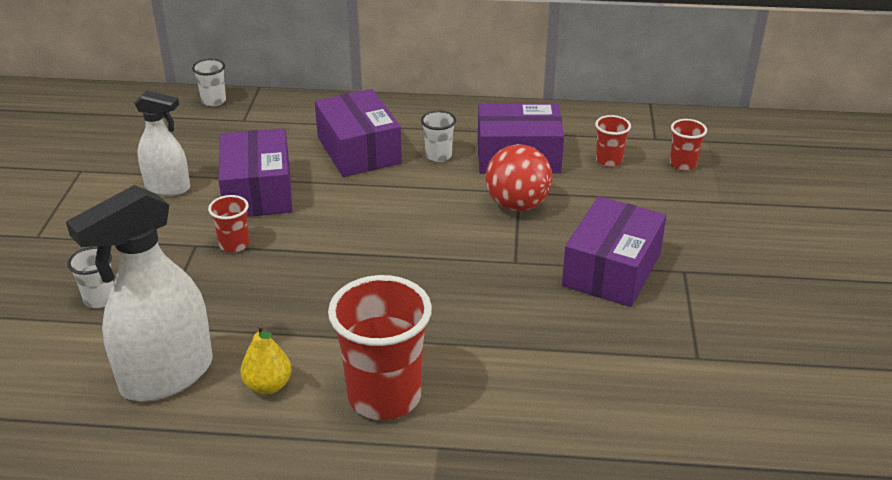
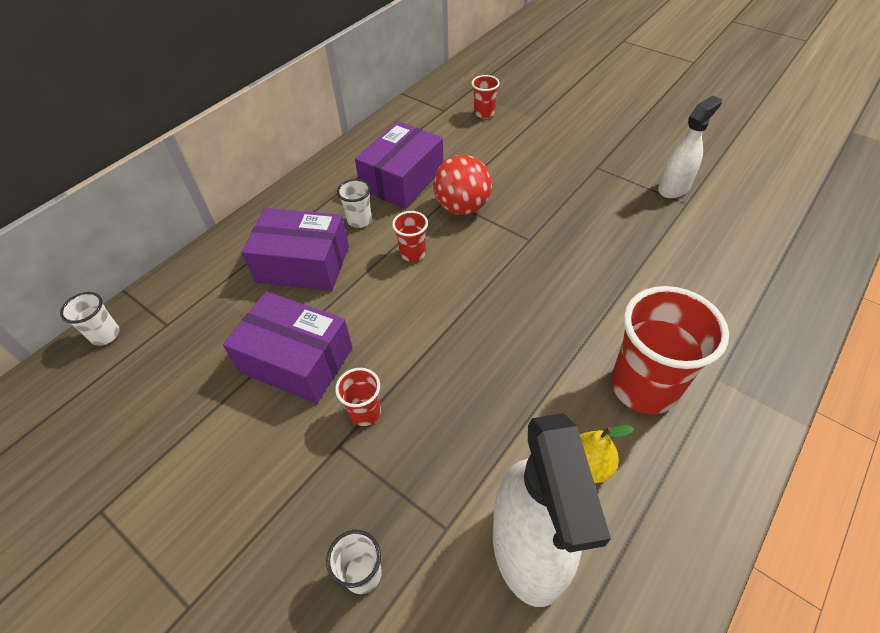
camera: 55 degrees left, 15 degrees up
(168, 187) = (219, 433): white spray bottle -> white spray bottle (674, 188)
(609, 161) = (450, 141): red cup -> red cup (413, 253)
(611, 269) = (573, 197): purple box -> none

